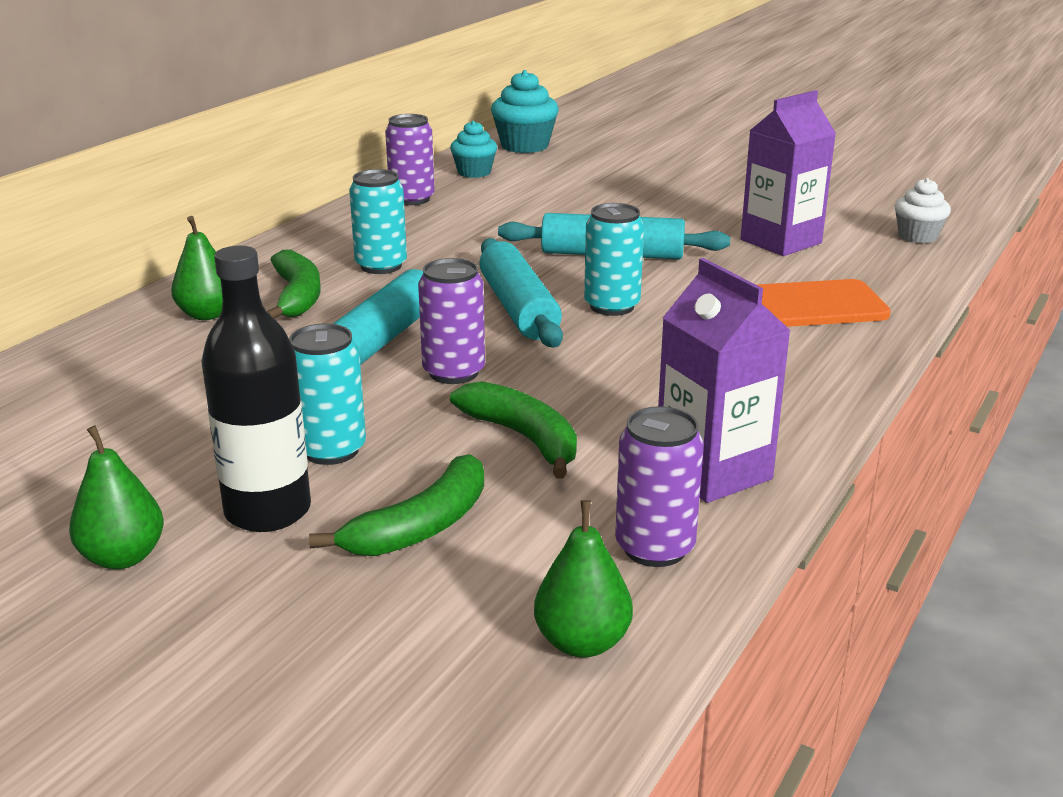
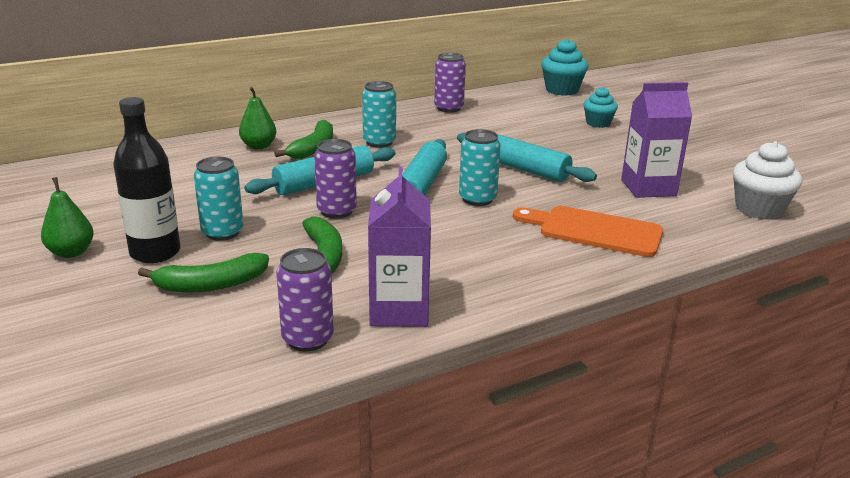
camera: 30 degrees right, 0 degrees up
(474, 172) = (507, 100): turquoise cupcake -> turquoise cupcake (598, 123)
(582, 642) = (204, 371): green pear -> none
(917, 236) = (759, 209): white cupcake -> white cupcake, size x1.53

